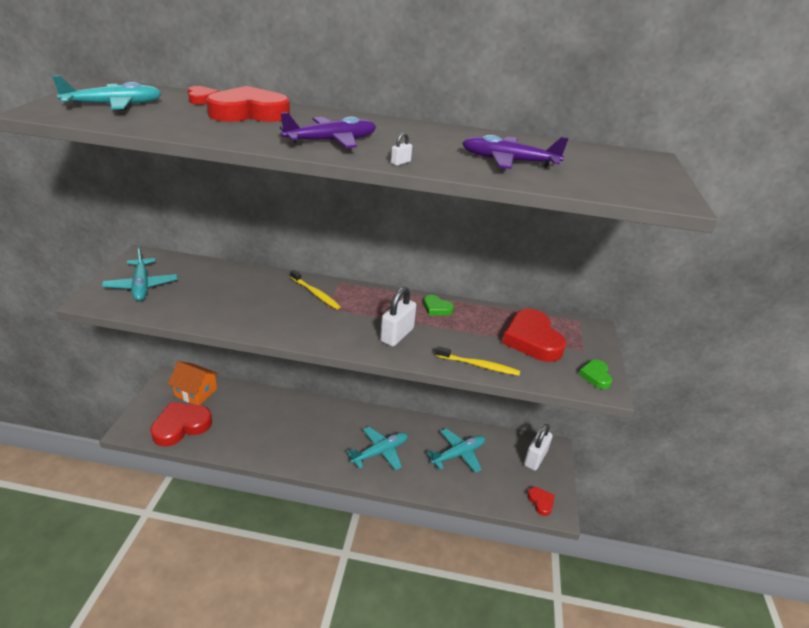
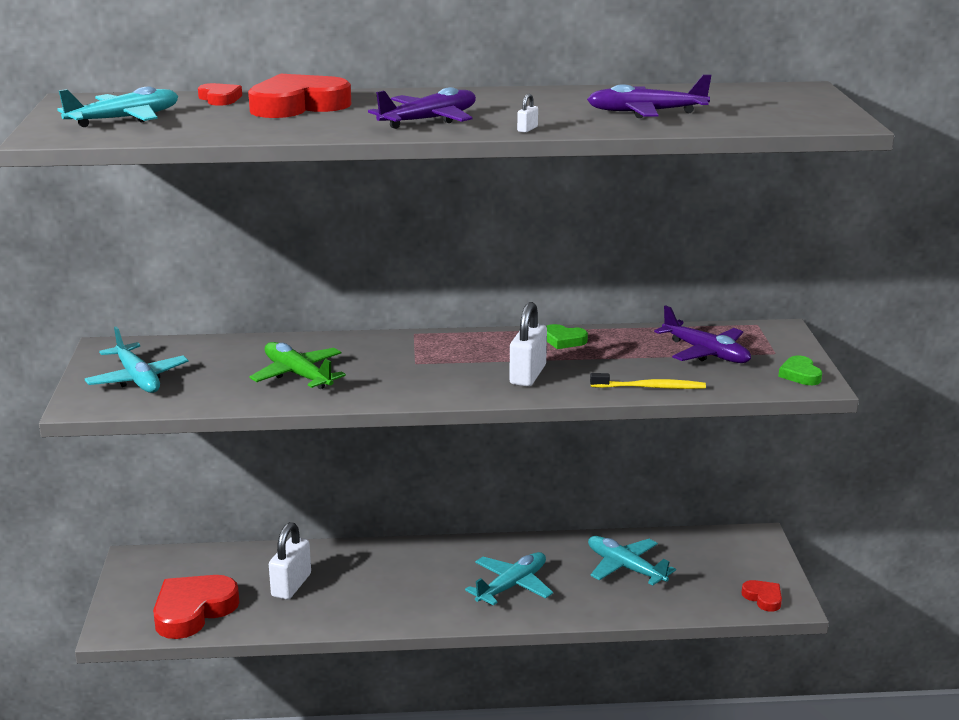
camera: 10 degrees left, 10 degrees down
(196, 392) = (190, 567): orange house -> none
(244, 303) = (298, 375): none -> green plane
(316, 294) = (390, 350): yellow toothbrush -> none
(458, 454) = (626, 568): turquoise plane -> turquoise plane turned 90 degrees counterclockwise
(532, 340) = (705, 353): red heart -> purple plane
(535, 458) = (737, 552): white padlock -> white padlock (291, 585)

